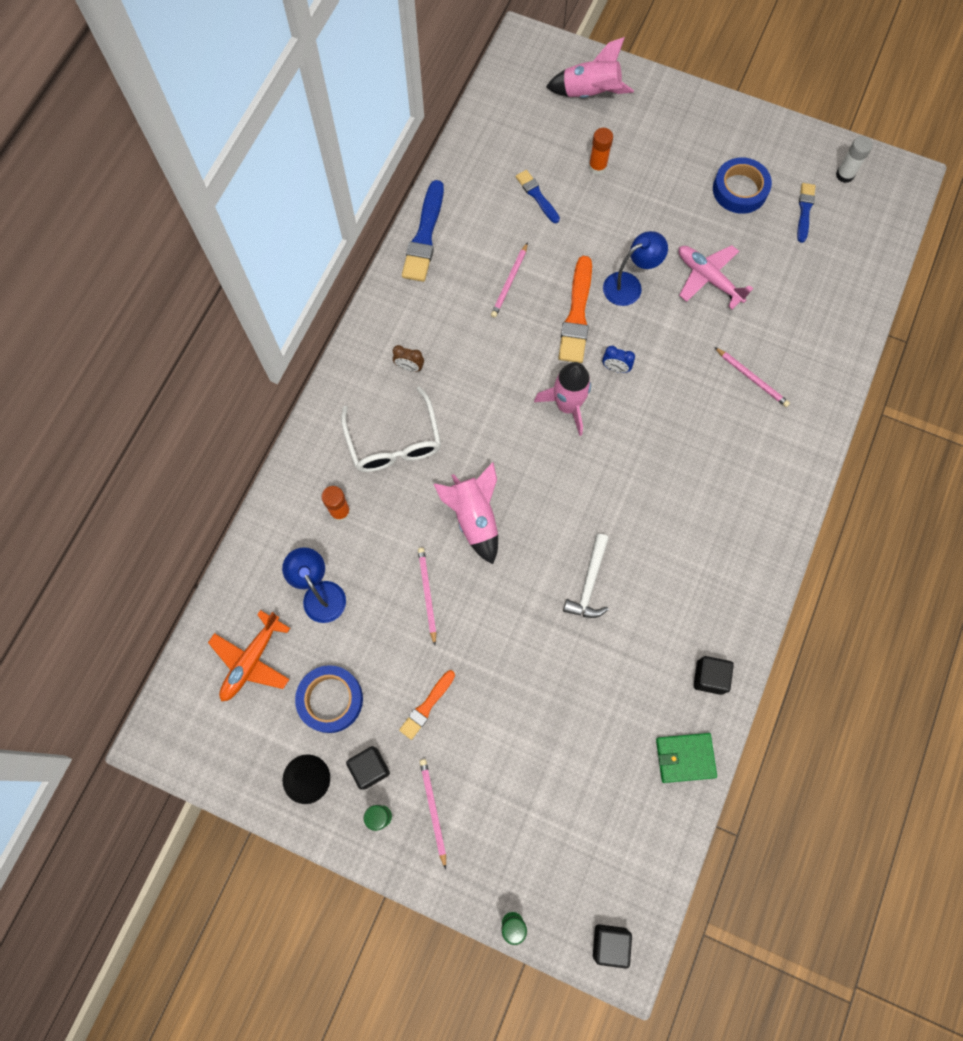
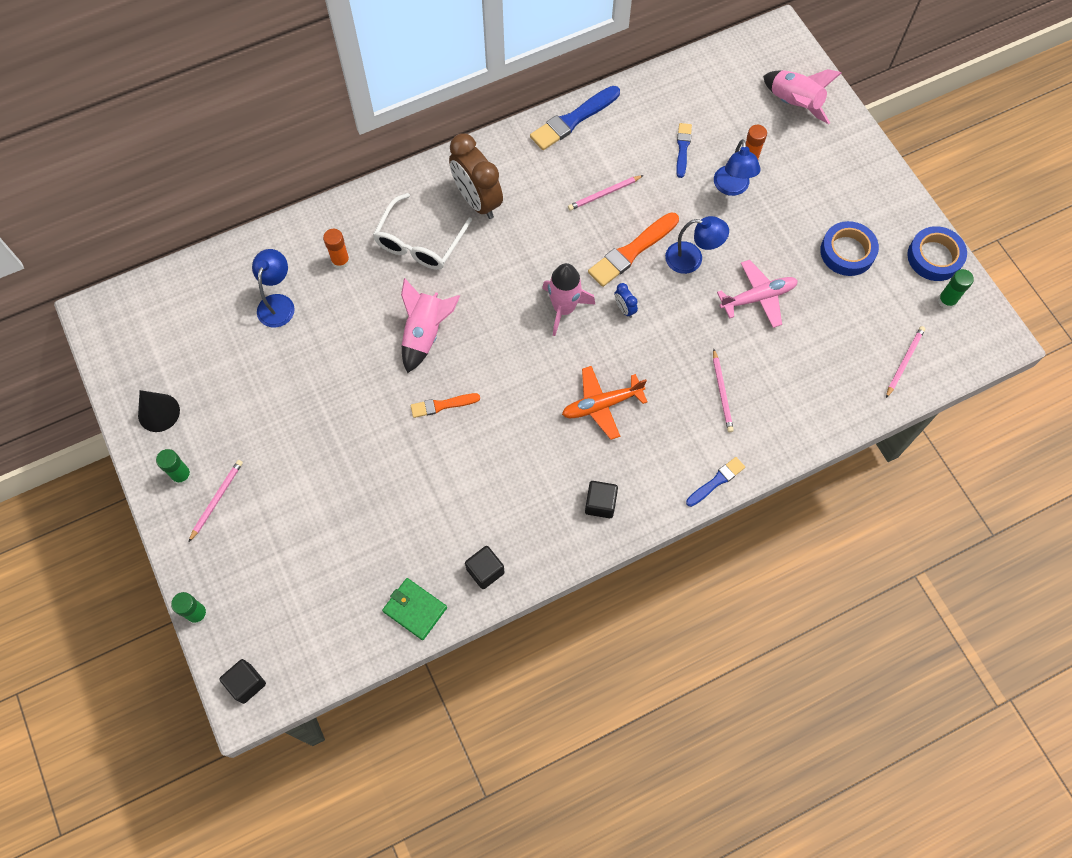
camera: 40 degrees right, 5 degrees down
(251, 660) = (196, 311): orange plane -> orange plane (601, 405)
(330, 700) = (220, 376): blue tape -> blue tape (934, 257)
(370, 768) = (203, 439): black cube -> black cube (600, 504)
(409, 367) = (477, 201): brown clock -> brown clock, size x2.38
(427, 594) = (346, 359): pink pencil -> pink pencil (904, 361)
(427, 706) = (276, 430): orange brush -> orange brush (442, 405)
(589, 583) = (462, 439): white hammer -> none
(606, 201) = (732, 188): none -> blue lamp
(708, 278) = (758, 297): pink plane -> pink plane turned 75 degrees clockwise
(804, 210) = (886, 303): blue brush -> blue brush (716, 481)
(844, 175) = (946, 300): white glue stick -> green glue stick

